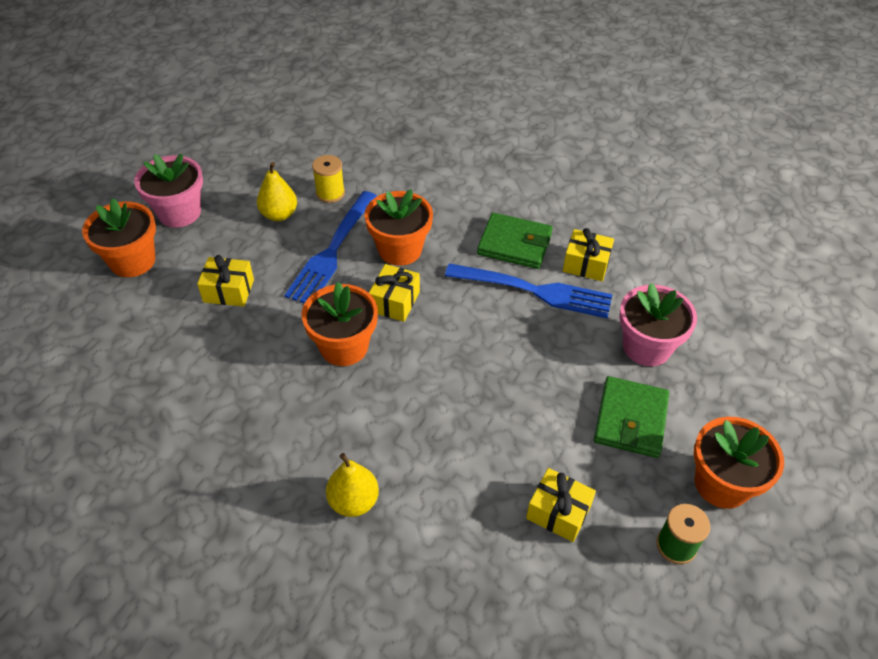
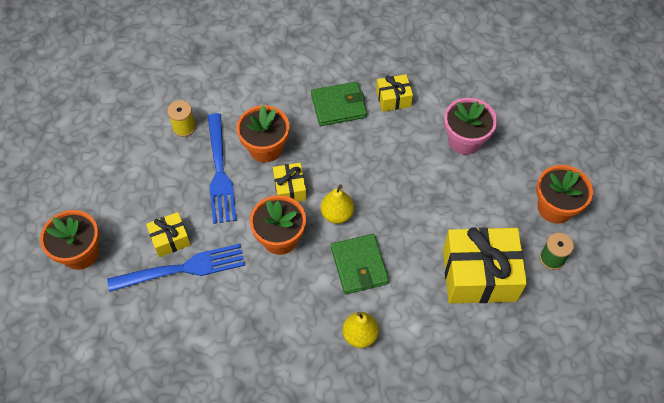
camera: 30 degrees left, 10 degrees up
(179, 213) = (83, 197): pink flower pot -> none
(279, 214) = (160, 162): yellow pear -> yellow pear (337, 214)
(533, 291) = (373, 135): blue fork -> blue fork (182, 269)
(558, 512) = (479, 275): yellow gift -> yellow gift, size x2.00
(630, 420) = (484, 194): green wallet -> green wallet (359, 265)

